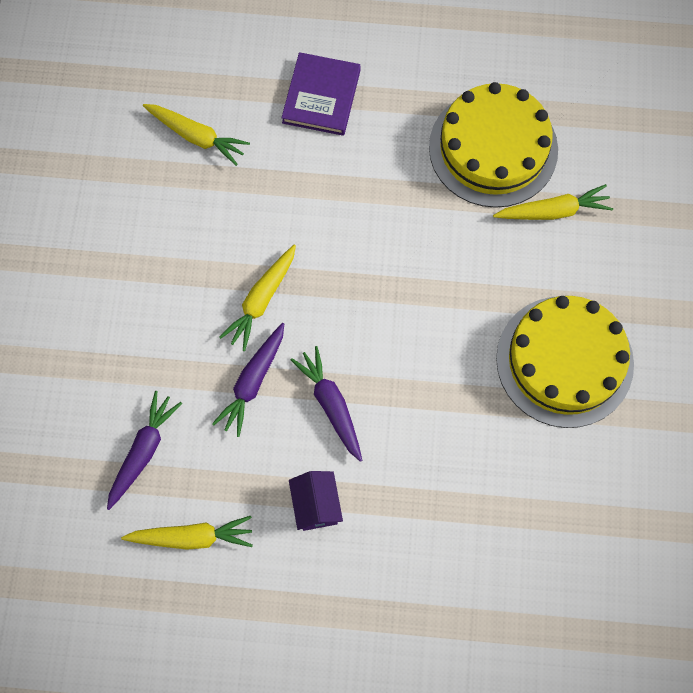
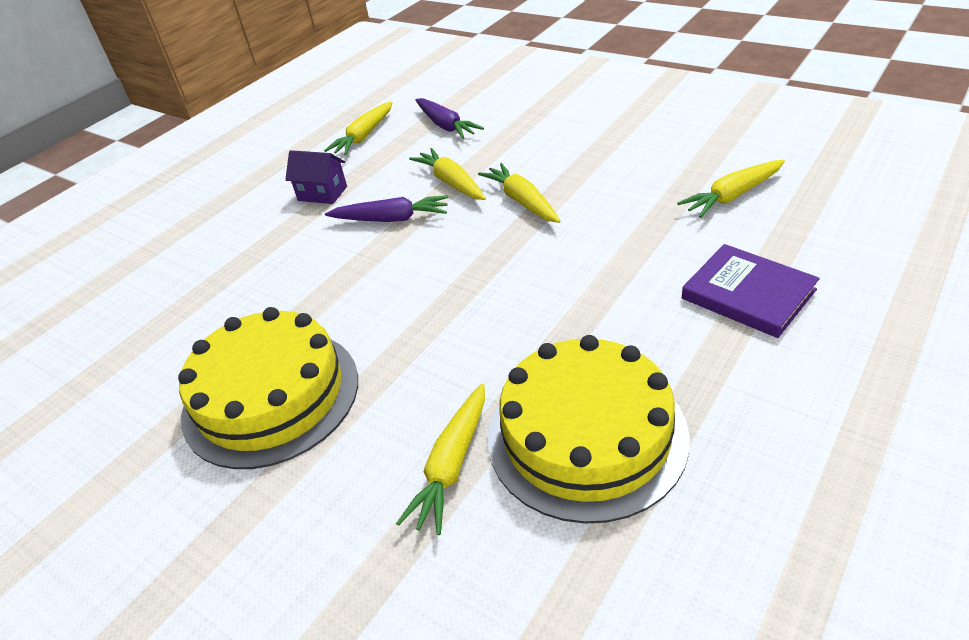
camera: 125 degrees right, 30 degrees down
(253, 382) = (451, 182): purple carrot -> yellow carrot

